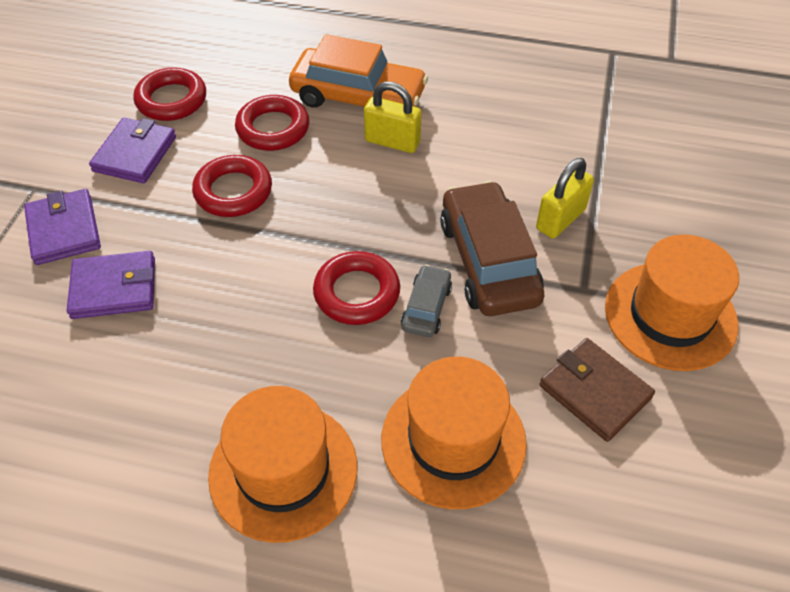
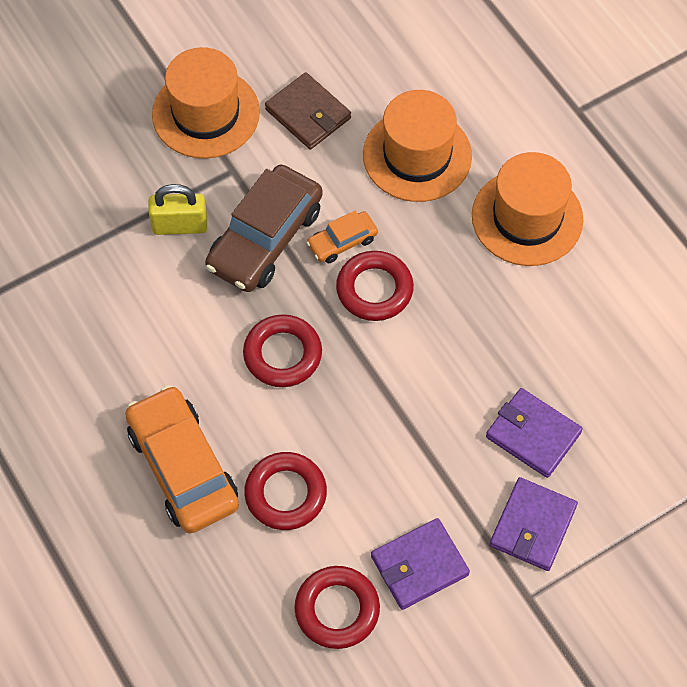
camera: 135 degrees left, 10 degrees up
(233, 191) = (376, 452): red ring -> red ring (282, 354)
(392, 142) = (210, 394): yellow padlock -> none
(426, 307) = (342, 242): grey car -> orange car
(594, 391) = (308, 114): brown wallet -> brown wallet turned 45 degrees counterclockwise

